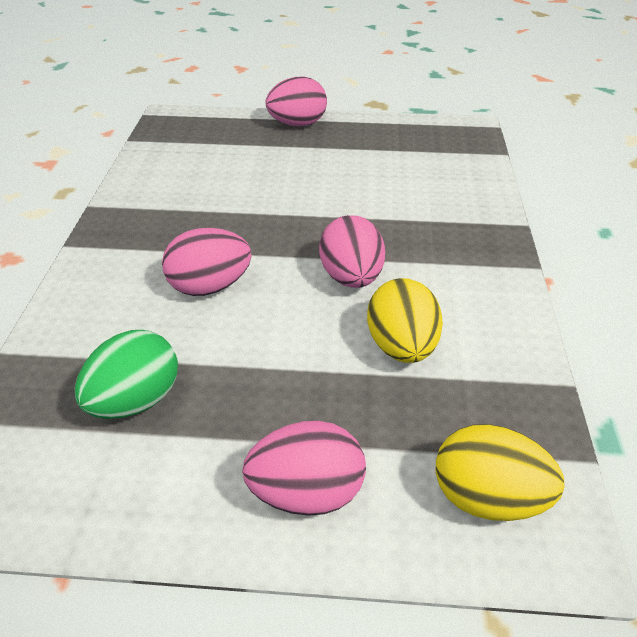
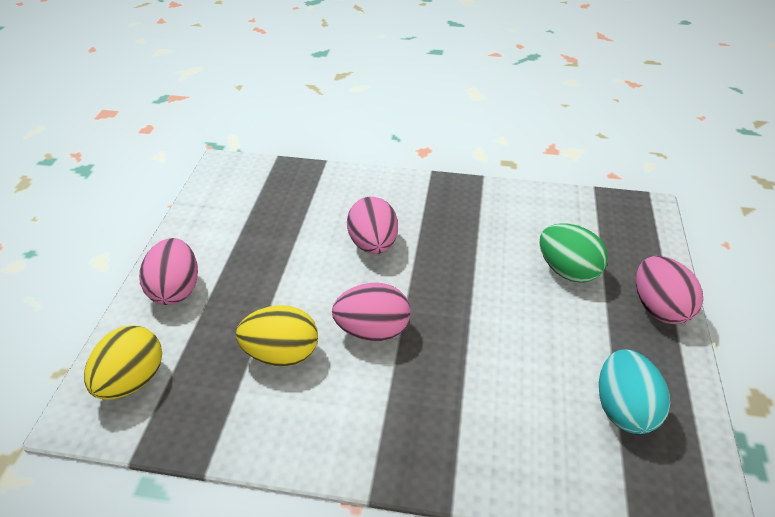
camera: 95 degrees right, 0 degrees up
(136, 400) = (271, 216): green egg -> green egg (567, 271)
(403, 147) = (624, 409): none -> turquoise egg

